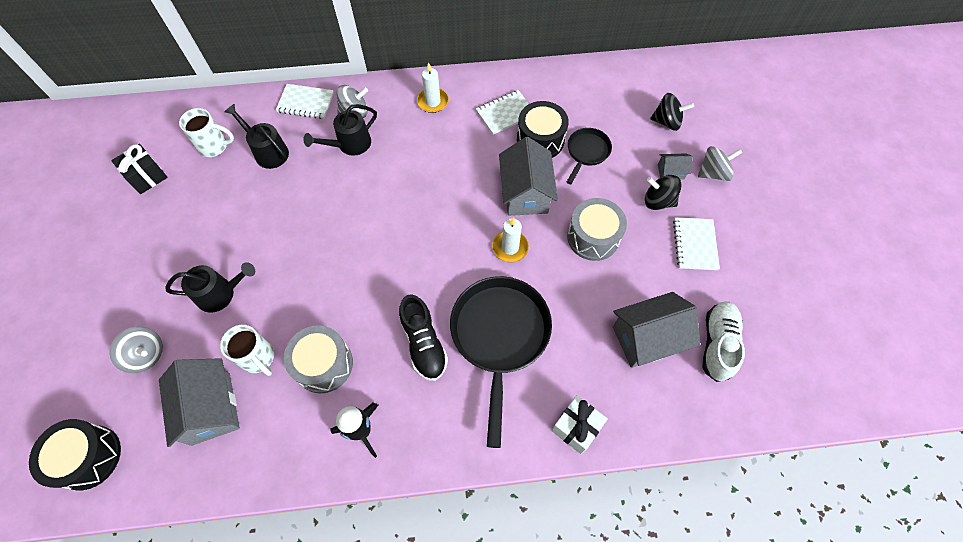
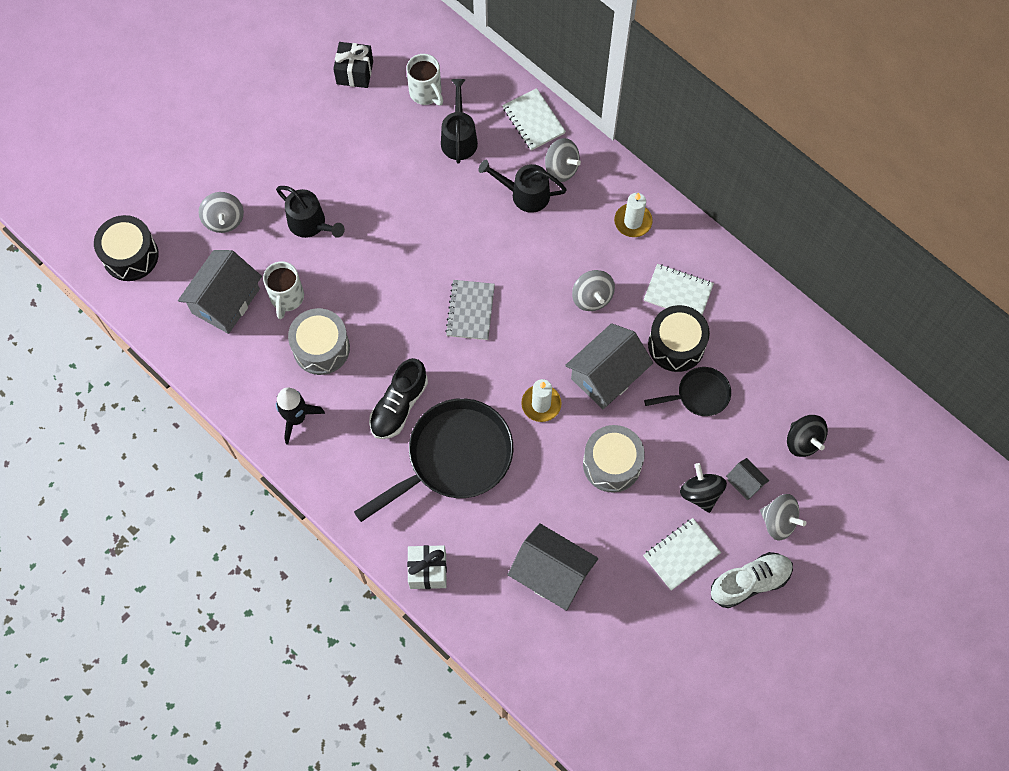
camera: 50 degrees right, 5 degrees up
(398, 239) = (470, 311): none -> grey notebook
(462, 161) = (592, 297): none -> grey spinning top
(717, 344) = (596, 634): white shoe -> white shoe (750, 582)

